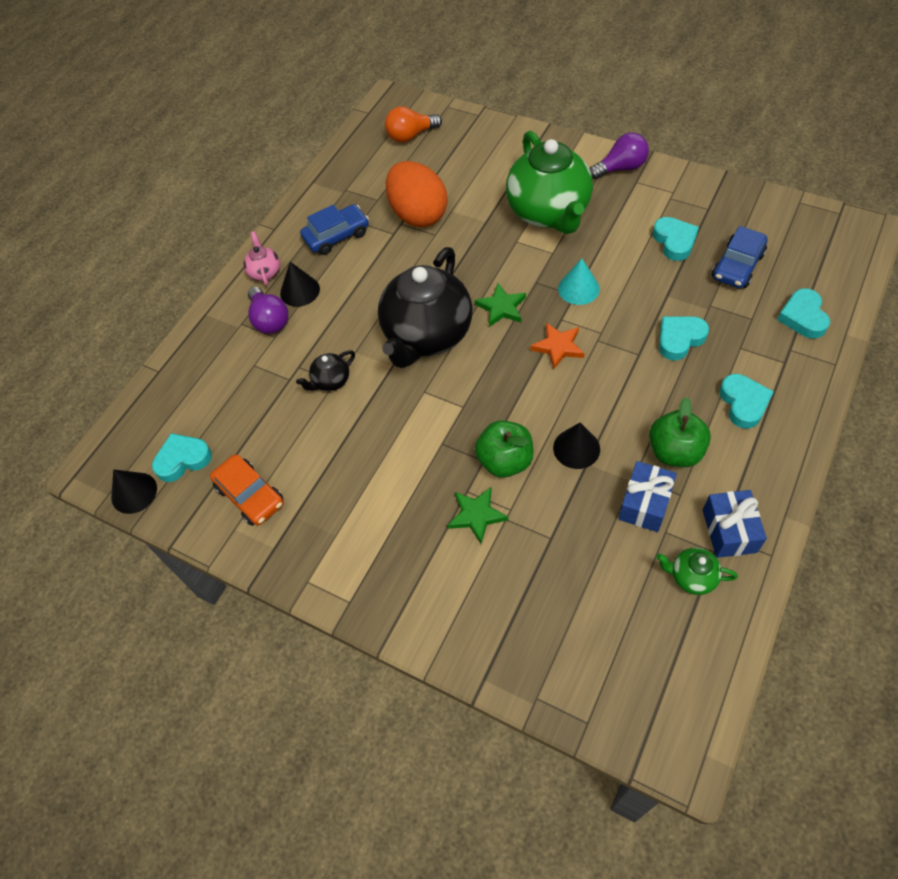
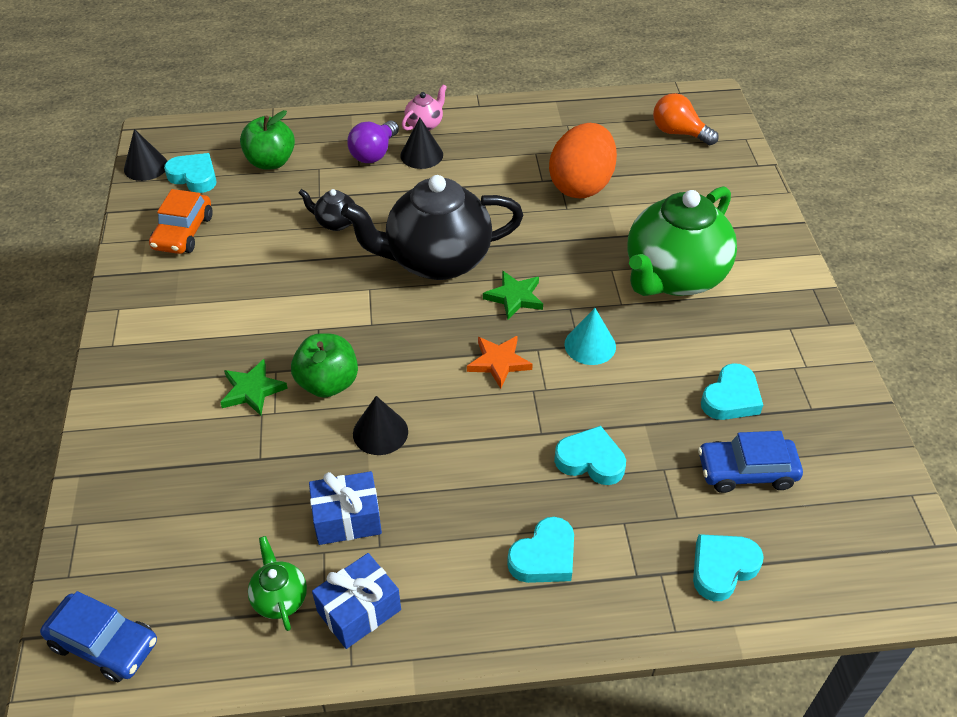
camera: 50 degrees right, 10 degrees down
(336, 236) = (505, 146): blue car -> blue car (104, 643)
(620, 168) = (797, 306): purple light bulb -> none
(675, 451) = (432, 518): green apple -> green apple (271, 162)

